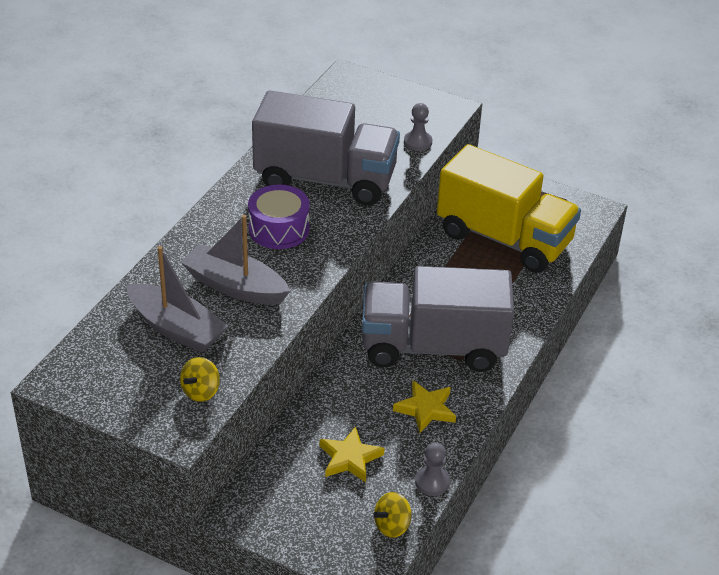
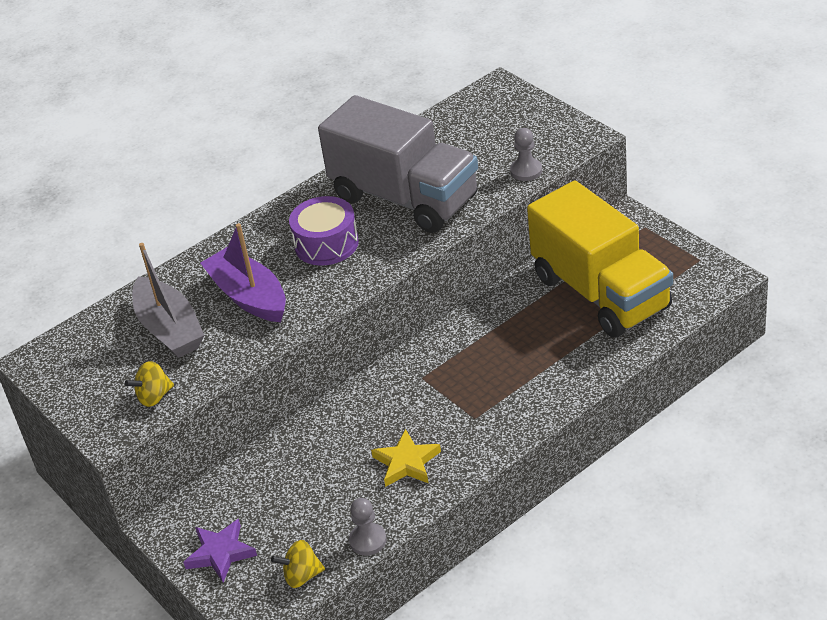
camera: 30 degrees right, 0 degrees up
(235, 286) = (249, 296): grey boat -> purple boat
(305, 524) = (220, 553): none -> purple star
(350, 458) = (301, 497): yellow star -> none
(433, 347) = (453, 398): grey truck -> none

